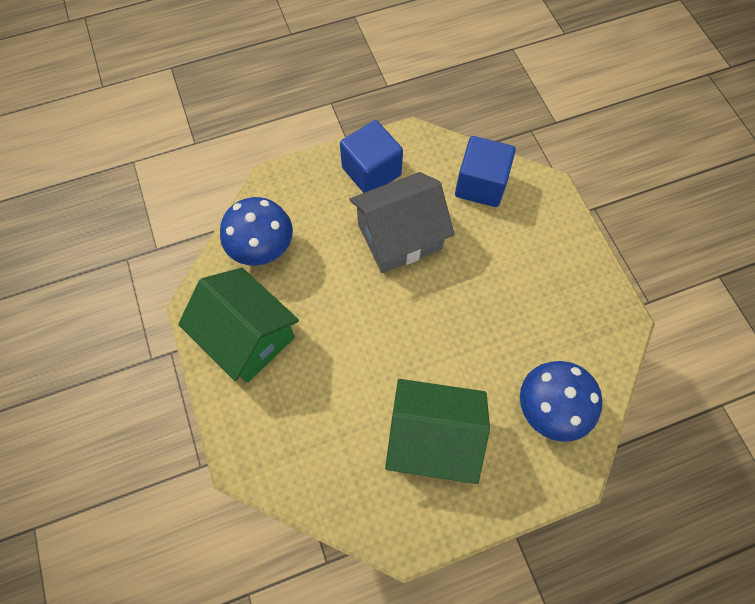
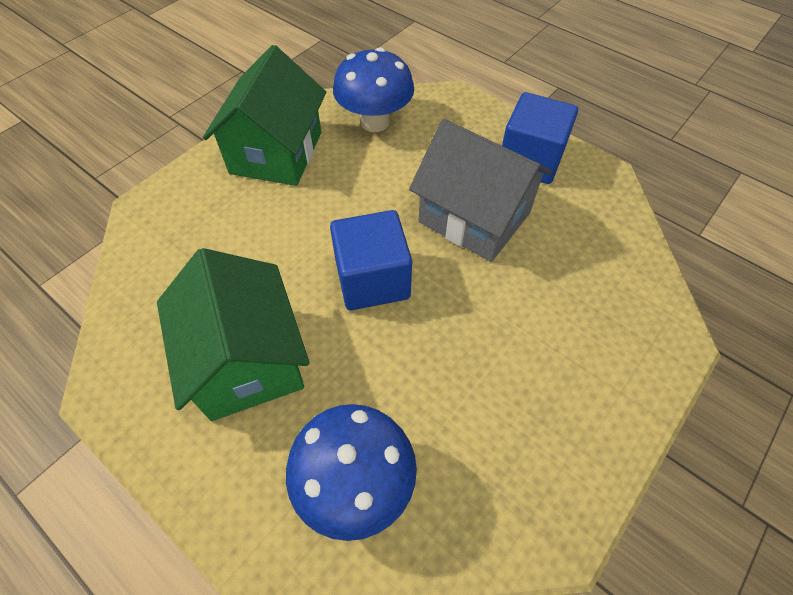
camera: 60 degrees right, 10 degrees down
(480, 184) = (608, 262): blue cube -> blue cube (372, 279)

